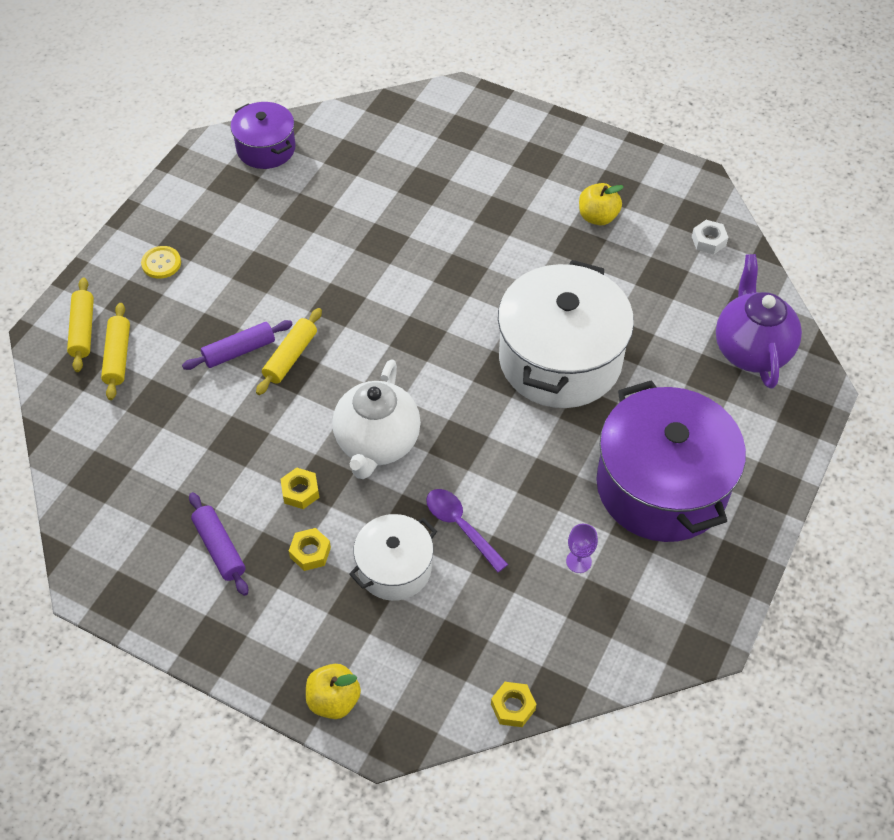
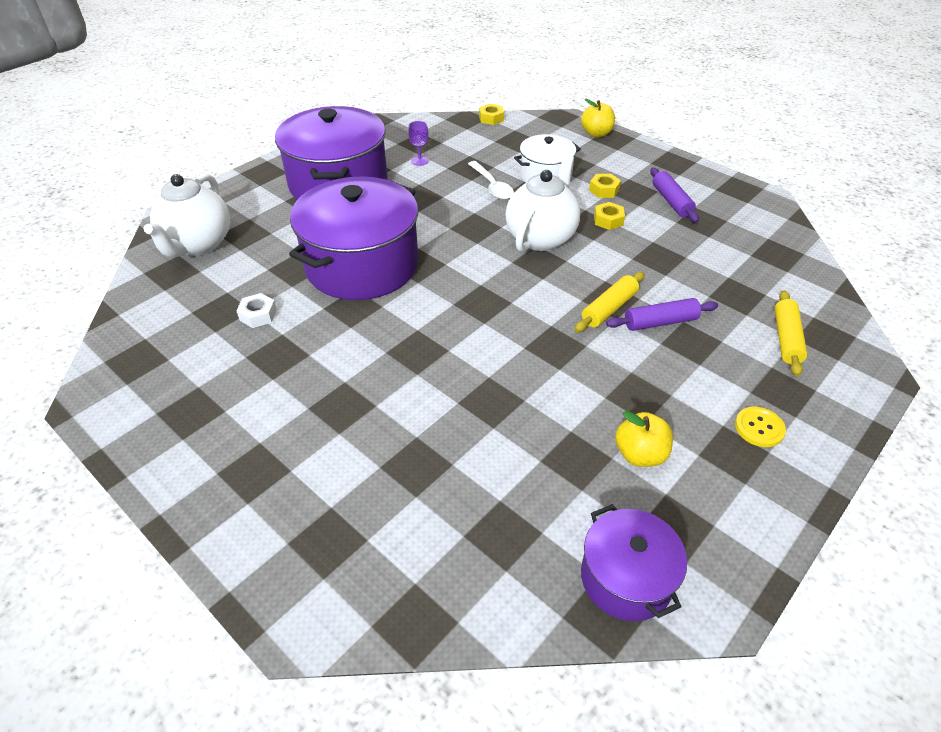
camera: 165 degrees left, 10 degrees down
(83, 330) = (833, 370): yellow rolling pin -> none
(461, 527) = (492, 186): purple spoon -> white spoon
(560, 359) = (362, 265): white pot -> purple pot
(597, 217) = (236, 382): yellow apple -> yellow apple (640, 454)
(708, 241) = (146, 334): white nut -> white nut (258, 315)
(751, 350) = (198, 244): purple teapot -> white teapot

